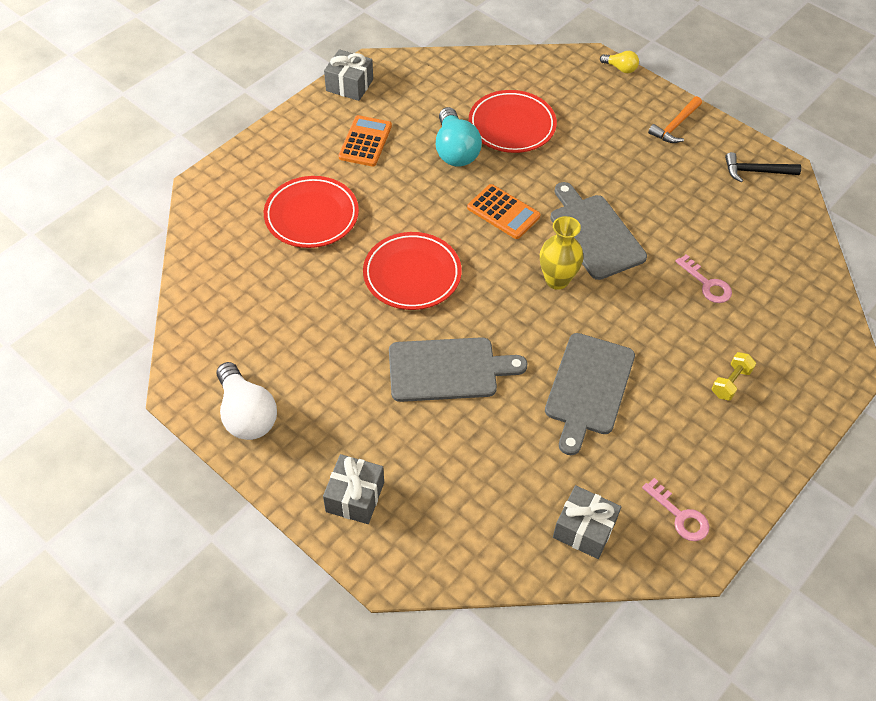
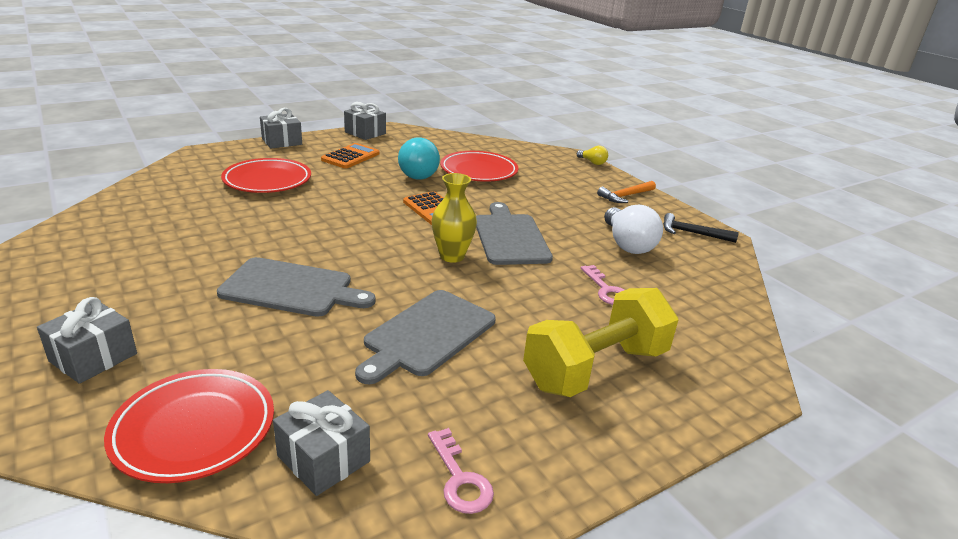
camera: 15 degrees right, 25 degrees down
(246, 414) = (68, 273): white light bulb -> white light bulb (627, 244)
(272, 135) = (282, 141): none -> grey gift
(412, 275) = (318, 226): red plate -> red plate (194, 429)
(730, 382) = (596, 368): yellow dumbbell -> yellow dumbbell, size x2.44

